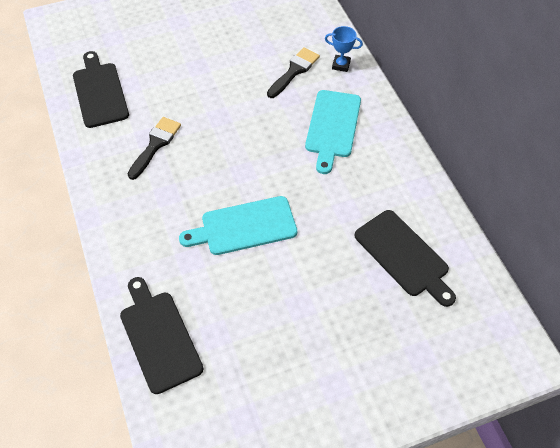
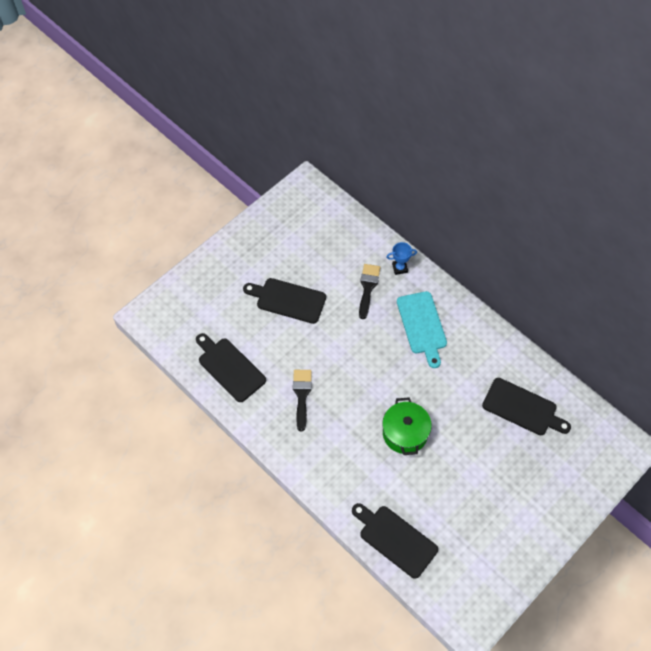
camera: 25 degrees left, 5 degrees up
(202, 53) = (288, 300): none -> black cutting board
(244, 227) = (405, 433): turquoise cutting board -> green pot

